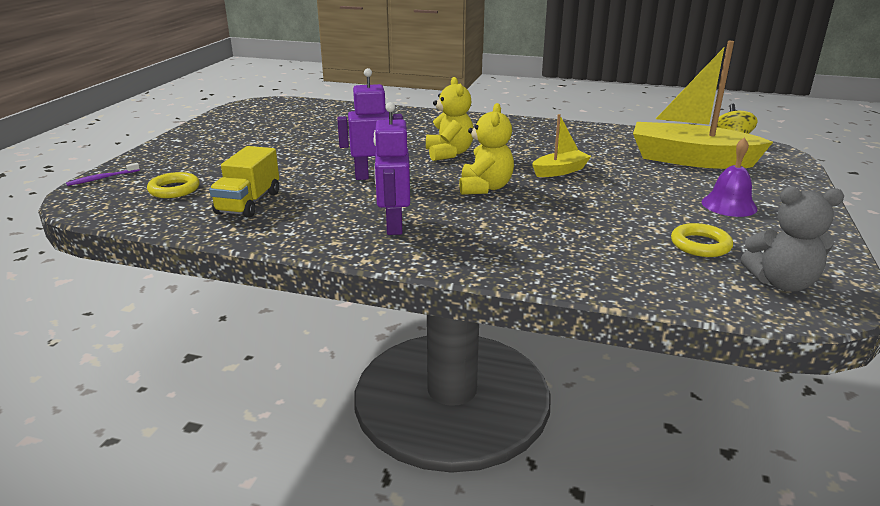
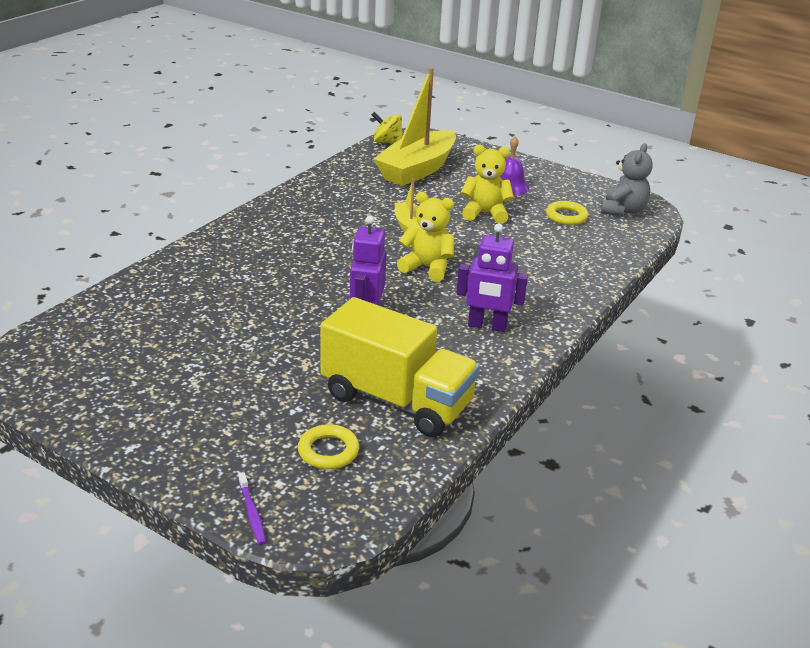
camera: 75 degrees left, 5 degrees up
(248, 203) = (396, 400): yellow truck -> yellow truck, size x1.66
(449, 153) = (329, 266): yellow teddy bear -> yellow teddy bear (485, 213)

